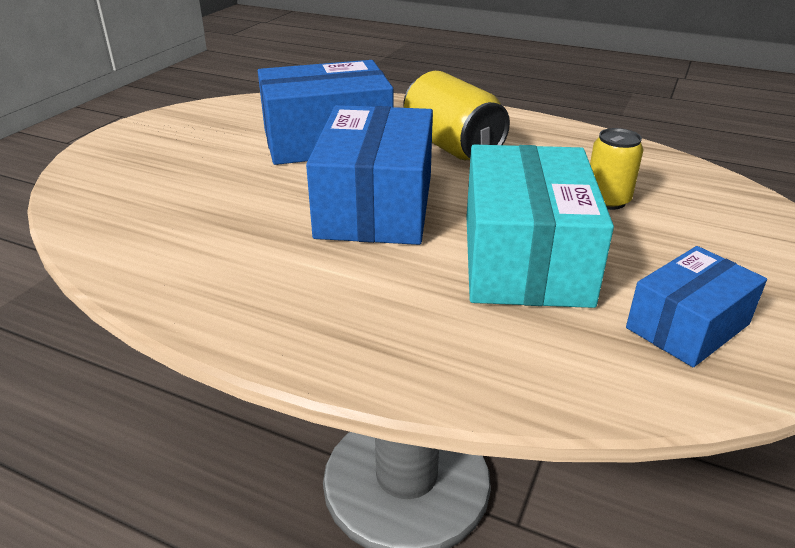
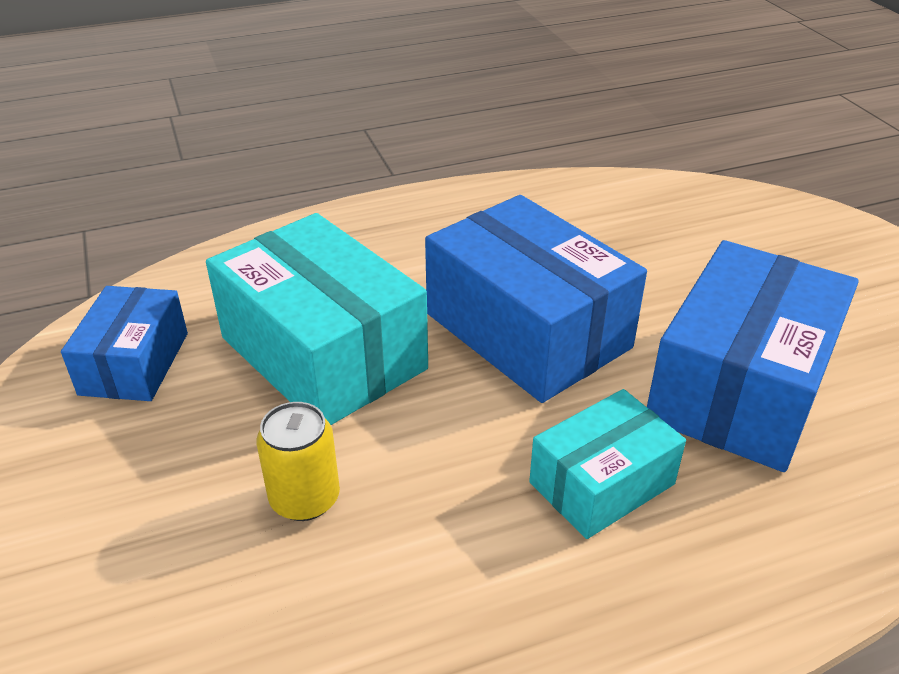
camera: 135 degrees right, 5 degrees up
(452, 147) = (602, 483): yellow can -> turquoise box

